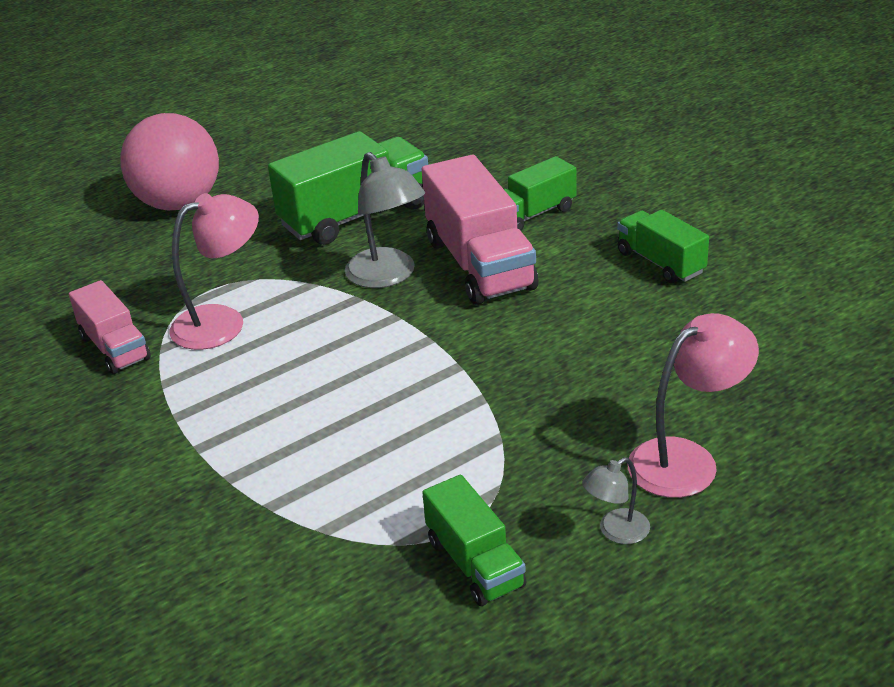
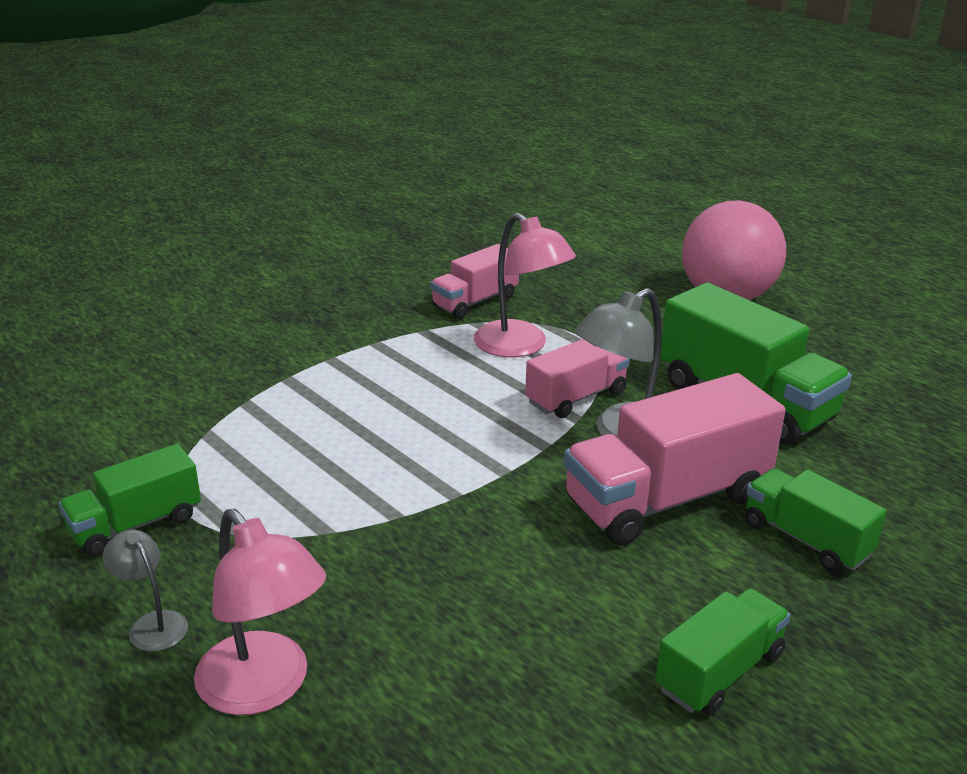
camera: 80 degrees right, 5 degrees down
(324, 296) = (576, 397): none -> pink truck

